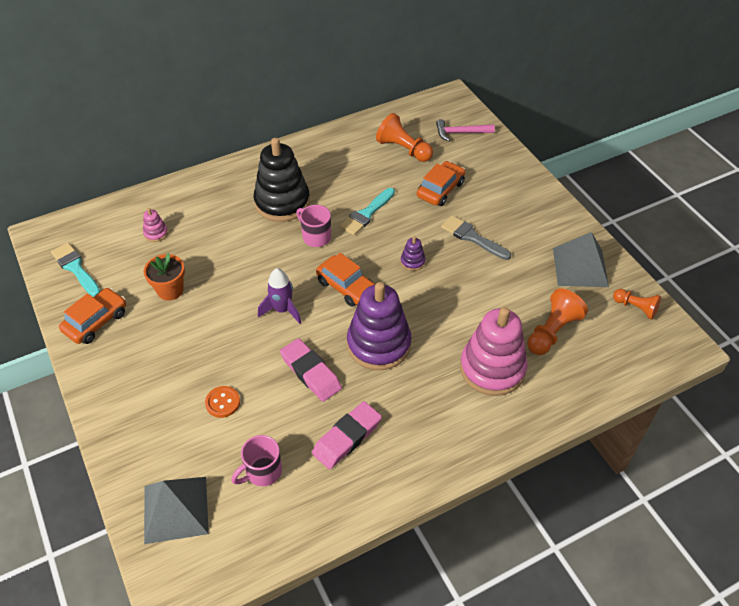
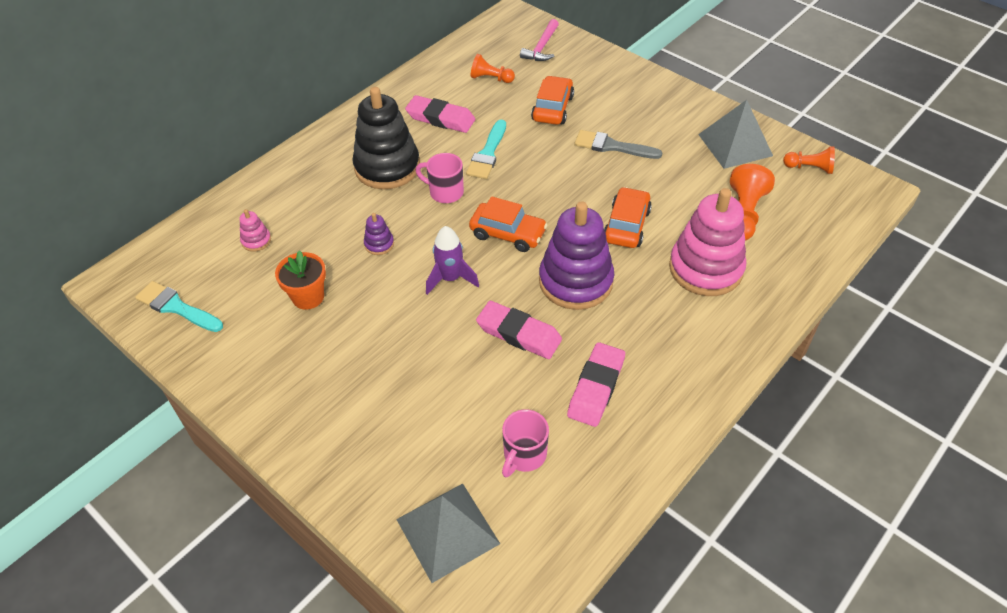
camera: 20 degrees left, 0 degrees up
(96, 322) = (236, 358): orange car -> orange car (626, 225)
(222, 402) = (437, 397): orange button -> none
(345, 173) = (440, 118): none -> pink eraser
(403, 149) = (491, 78): orange pawn -> orange pawn, size x0.65
(412, 261) = (564, 188): purple stacking toy -> purple stacking toy (379, 244)
(460, 133) = (542, 47): pink hammer -> pink hammer turned 45 degrees counterclockwise

